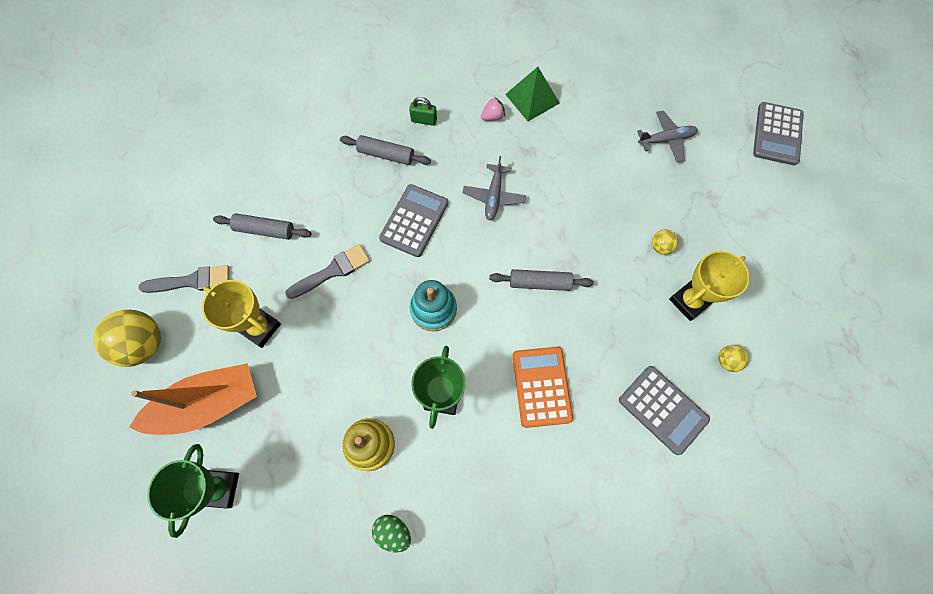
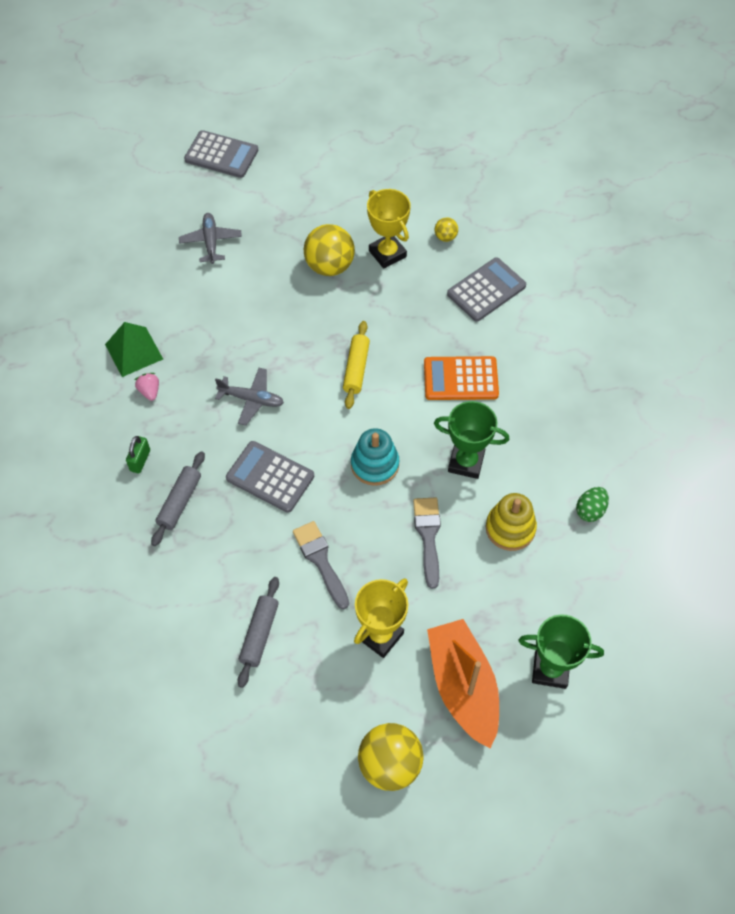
camera: 85 degrees left, 10 degrees down
(192, 281) = (315, 715): grey brush -> grey brush (428, 536)
(540, 283) = (356, 369): grey rolling pin -> yellow rolling pin
(660, 247) = (329, 266): yellow ball -> yellow ball, size x2.09

